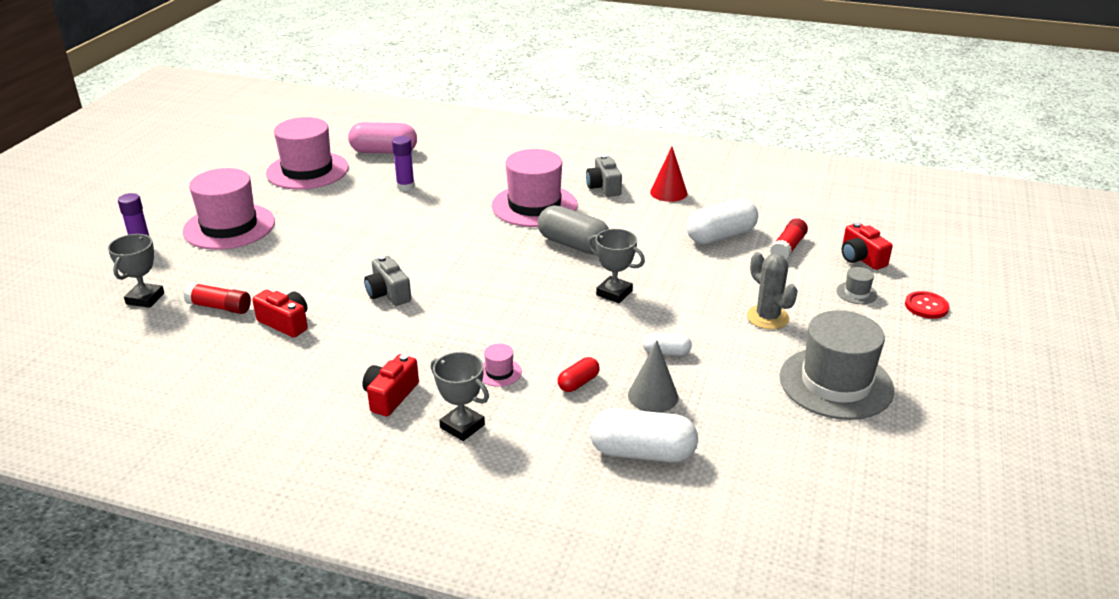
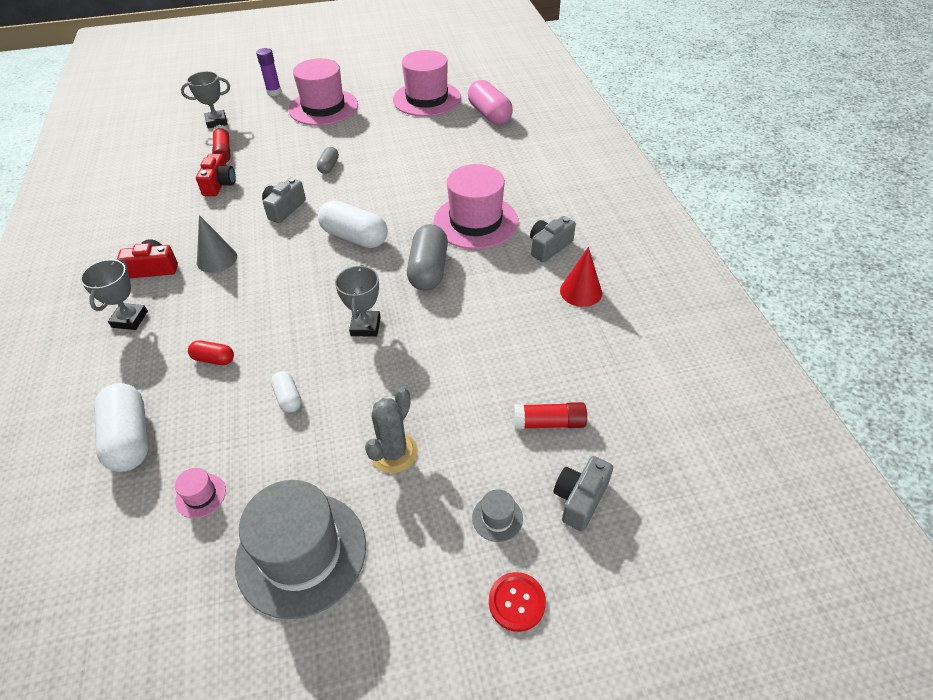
camera: 60 degrees right, 15 degrees up
(349, 251) = (329, 167): none -> grey capsule
(405, 186) = (445, 147): purple glue stick -> none
(499, 372) = (208, 309): pink hat -> pink hat (201, 495)
(653, 396) = (215, 414): grey cone -> grey cone (217, 259)
(721, 236) = (527, 361): white capsule -> white capsule (355, 237)
(861, 258) = (580, 499): red camera -> grey camera

